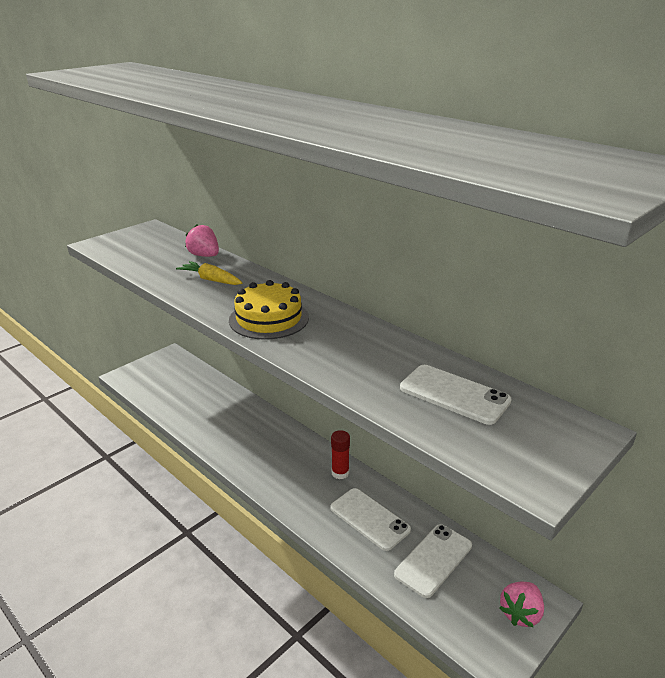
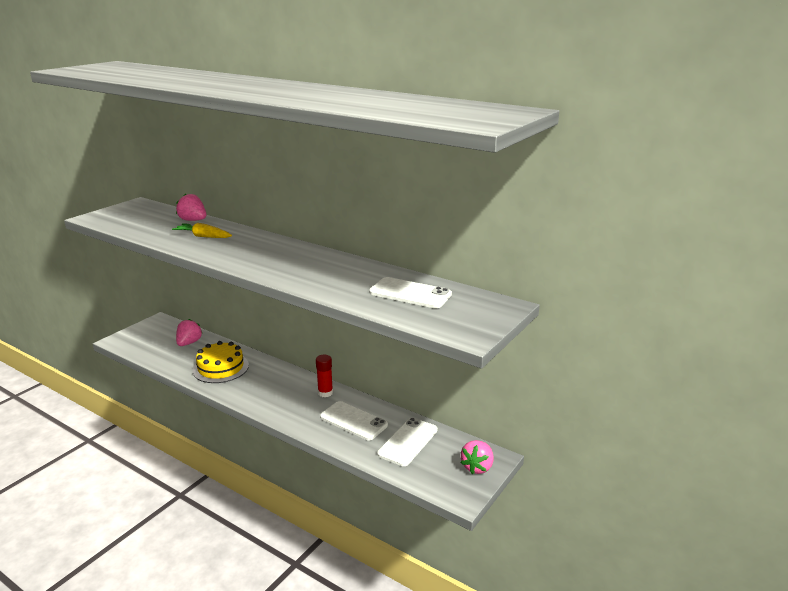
camera: 10 degrees left, 5 degrees down
(198, 386) = (189, 343): none -> pink strawberry
(269, 319) = (259, 258): yellow cake -> yellow cake (220, 368)

